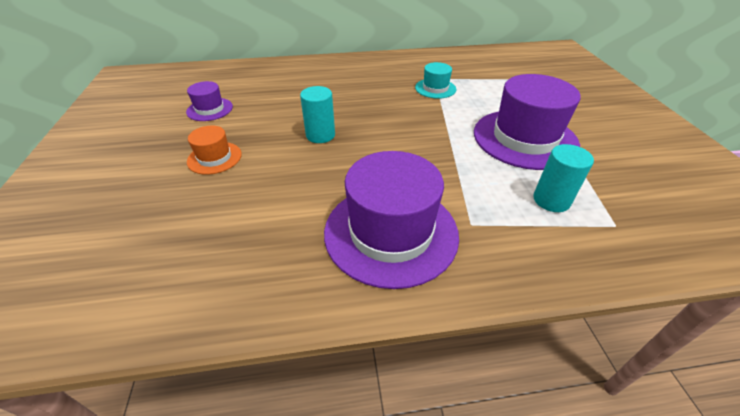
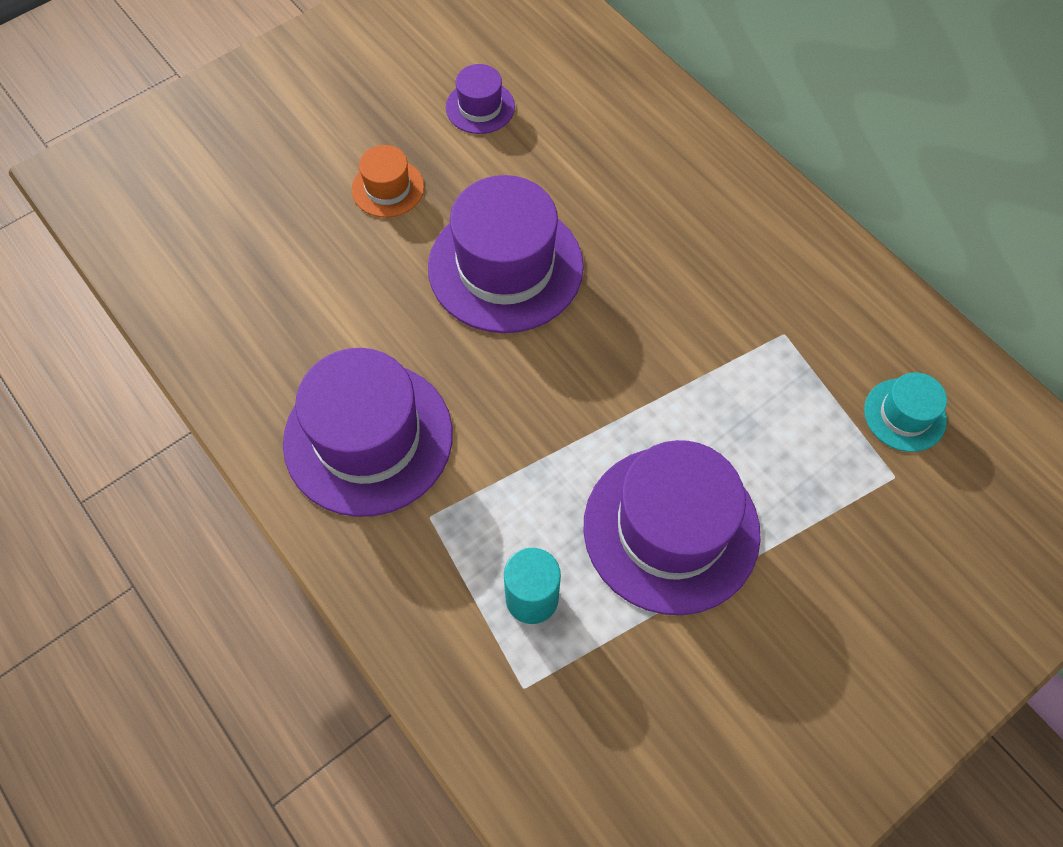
camera: 60 degrees right, 20 degrees up
(320, 135) = (505, 267): turquoise cylinder -> purple hat
(435, 88) = (746, 349): turquoise hat -> turquoise hat (904, 415)

